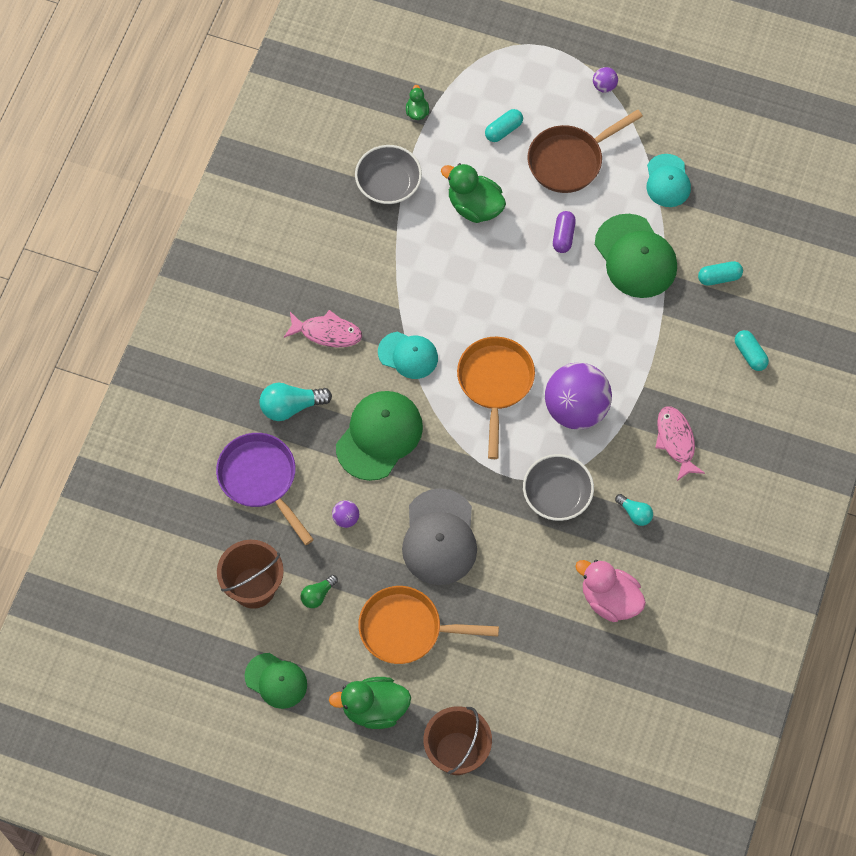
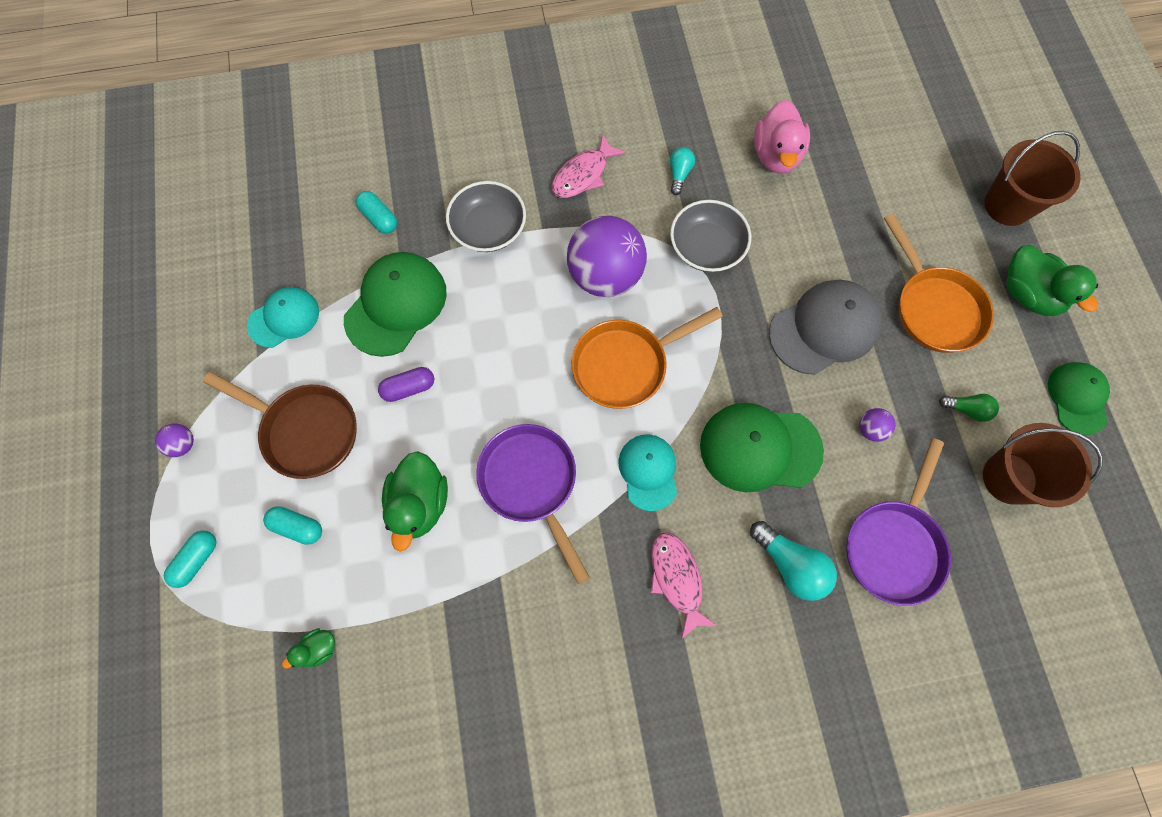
camera: 120 degrees left, 5 degrees up
(388, 184) = (441, 624): grey bowl -> grey bowl (488, 228)
(446, 279) = (531, 483): none -> purple pan
(750, 354) = (452, 155): turquoise capsule -> turquoise capsule (197, 560)

